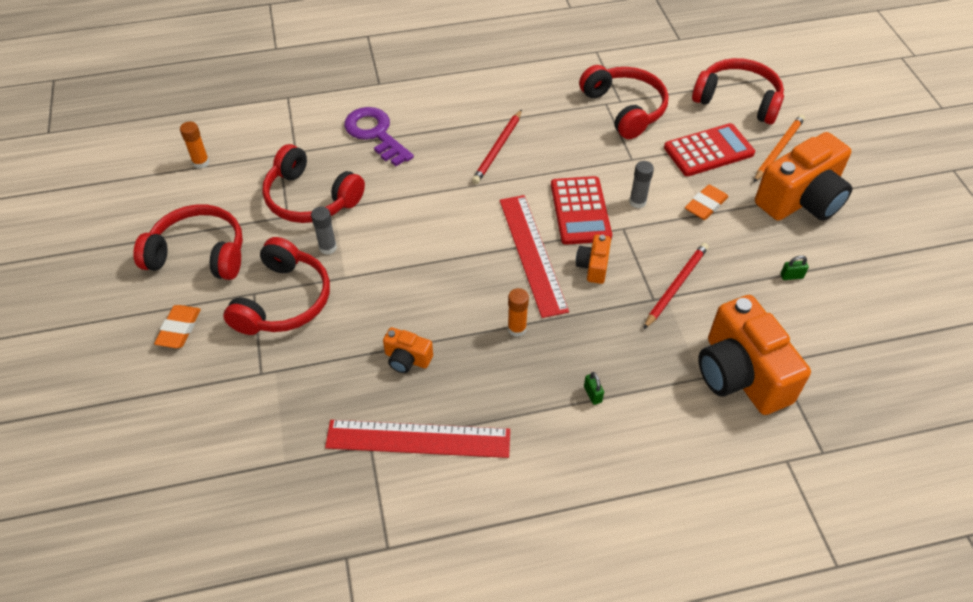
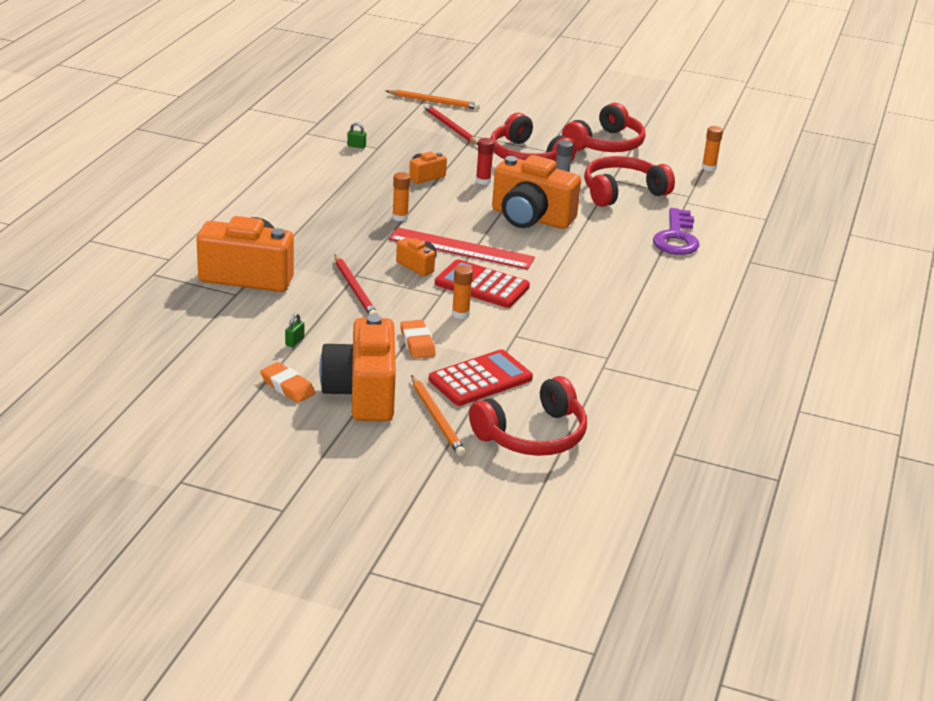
camera: 120 degrees right, 20 degrees down
(179, 329) = (542, 124): orange eraser -> orange eraser (287, 386)
(181, 467) = (434, 102): none -> orange pencil
(375, 134) = (676, 238): purple key -> purple key turned 105 degrees clockwise
(376, 307) = (483, 181): none -> red glue stick
(418, 438) = (361, 161): red ruler -> none
(425, 236) = (530, 218): none -> orange camera
(498, 149) = (599, 280): red pencil -> red pencil (450, 127)
(592, 394) = (312, 220): green padlock -> green padlock (356, 146)
(624, 109) = (588, 363): red headphones -> none
(637, 202) = (460, 314): grey glue stick -> orange glue stick
(708, 151) = (480, 379): red calculator -> red calculator turned 135 degrees counterclockwise

